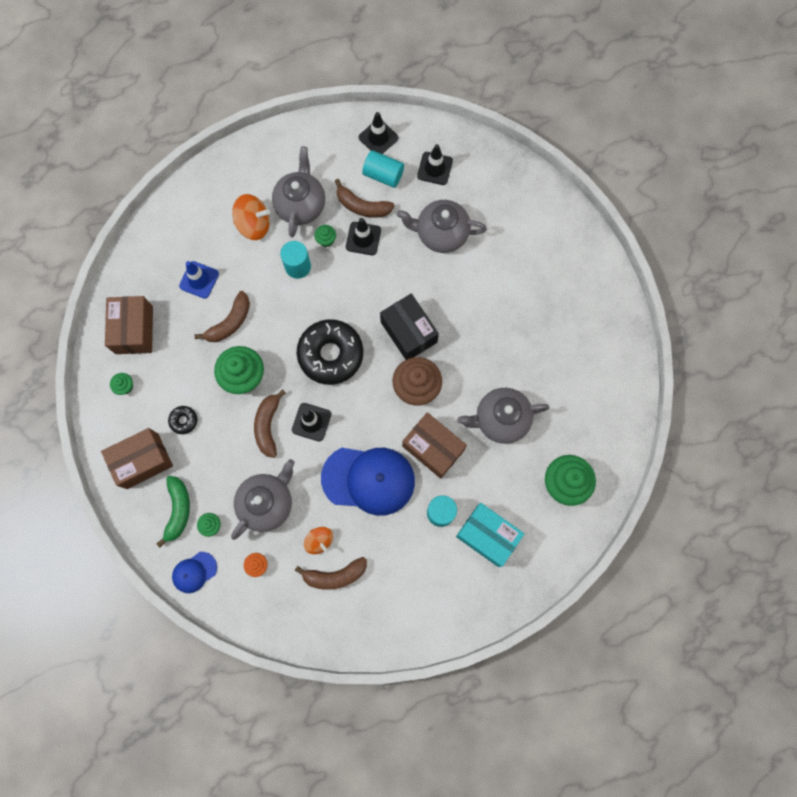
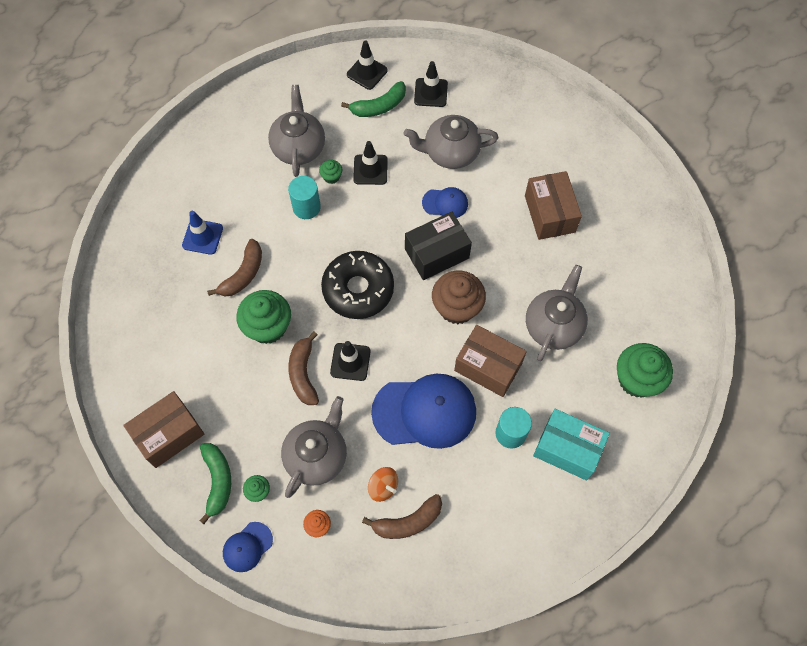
camera: 10 degrees left, 10 degrees down
(125, 386) = (138, 358): green cupcake -> none
(134, 330) = (139, 298): brown box -> brown box (550, 214)
(183, 420) = (209, 384): black donut -> none
(254, 225) = (252, 174): orange spinning top -> none
(362, 206) = (363, 139): brown banana -> none
(383, 175) = (379, 106): turquoise cylinder -> green banana
(408, 332) = (437, 254): black box -> black box turned 75 degrees counterclockwise
(426, 283) = (445, 203): none -> blue cap
(500, 419) = (553, 325): grey teapot -> grey teapot turned 135 degrees clockwise

